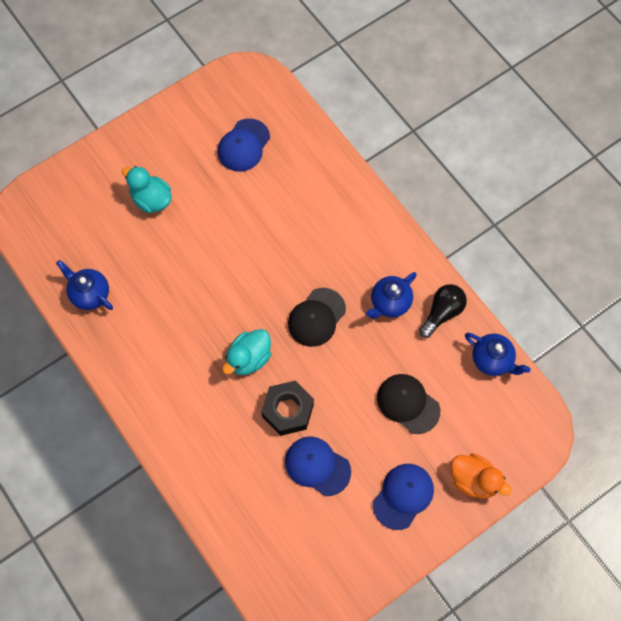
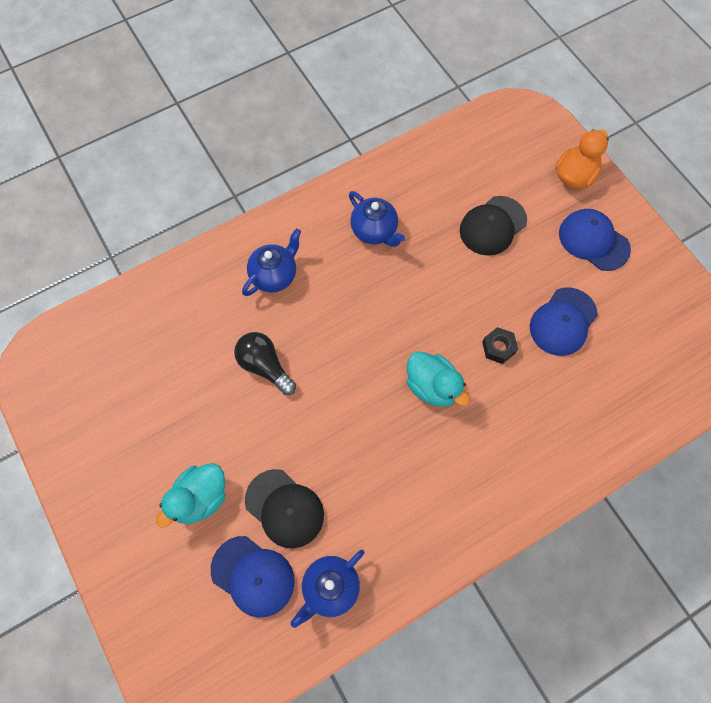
camera: 85 degrees left, 0 degrees up
(243, 145) = (141, 375): blue cap -> blue cap (253, 576)
(288, 410) = (498, 348): black nut -> black nut, size x0.56
(316, 317) = (386, 308): black cap -> black cap (284, 508)
(442, 313) = (390, 182): black light bulb -> black light bulb (264, 366)
(492, 360) = (447, 144): blue teapot -> blue teapot (274, 275)

